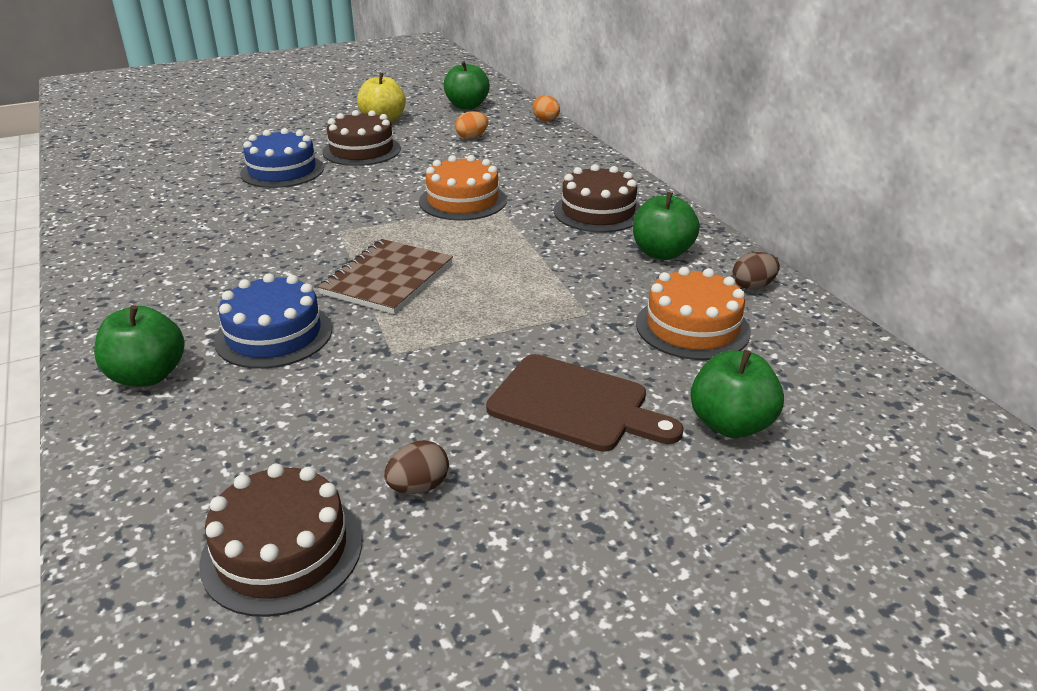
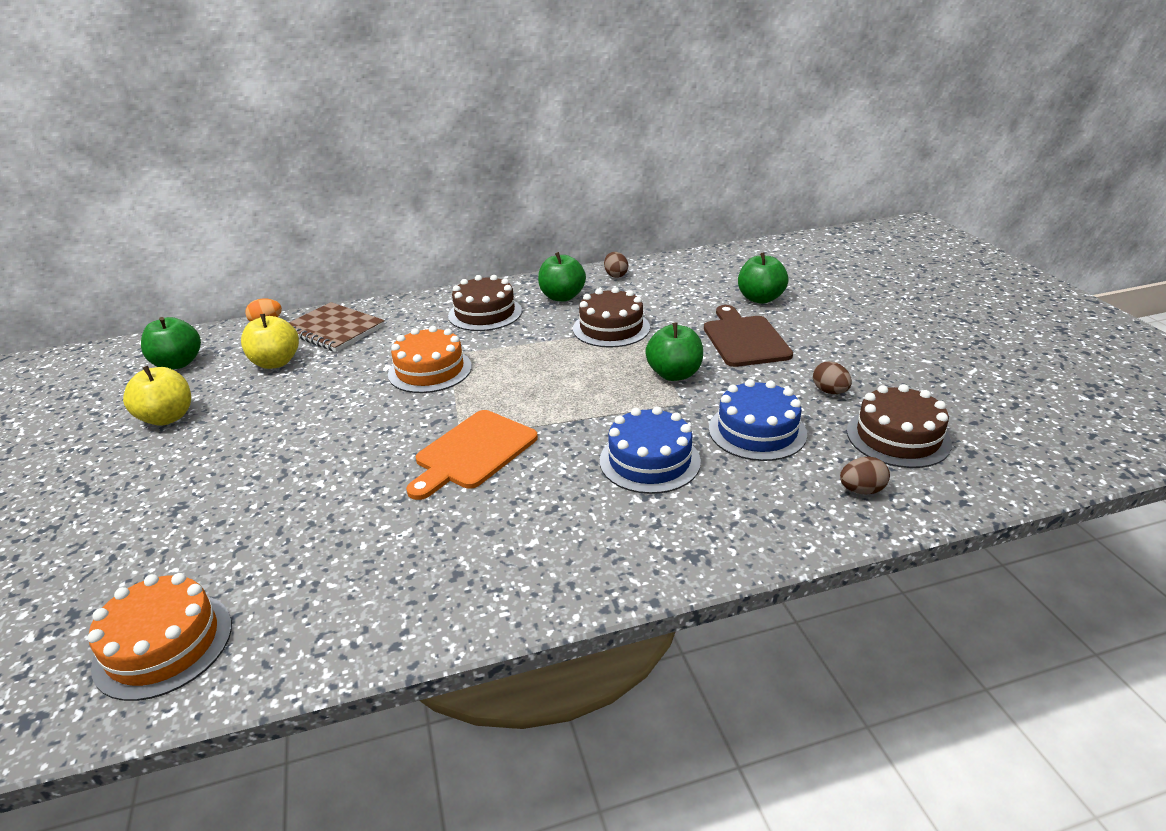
camera: 80 degrees left, 0 degrees up
(148, 376) = (709, 526): green apple -> green apple (674, 374)
(168, 497) = (861, 490): none -> brown egg
(282, 171) = (274, 485): blue cake -> blue cake (757, 431)
(311, 239) = (473, 452): none -> orange cutting board
(361, 150) = (255, 430): brown cake -> brown cake (611, 328)
(387, 279) = (567, 407): brown notebook -> brown notebook (333, 329)
(472, 137) = (276, 362): orange egg -> yellow apple
(575, 405) = (744, 339): brown cutting board -> brown cutting board turned 45 degrees counterclockwise
(692, 327) = (661, 297): orange cake -> orange cake (163, 644)

